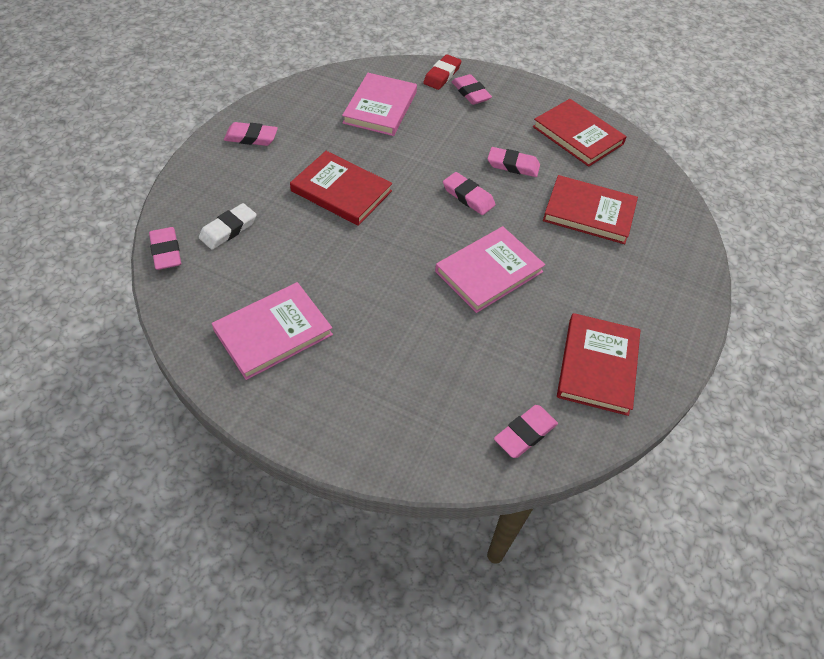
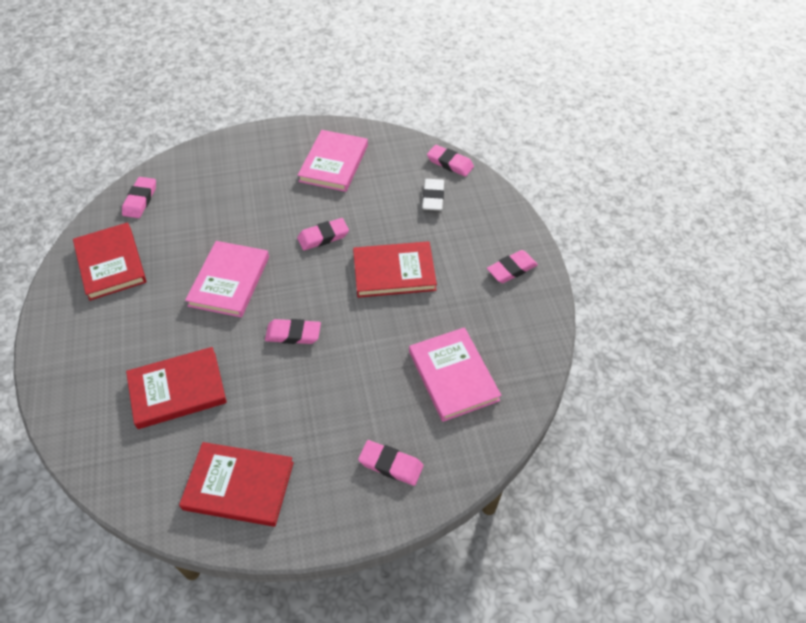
camera: 145 degrees right, 0 degrees up
(442, 75) = (441, 469): red eraser -> none
(513, 165) = (279, 395): pink eraser -> pink eraser (323, 237)

